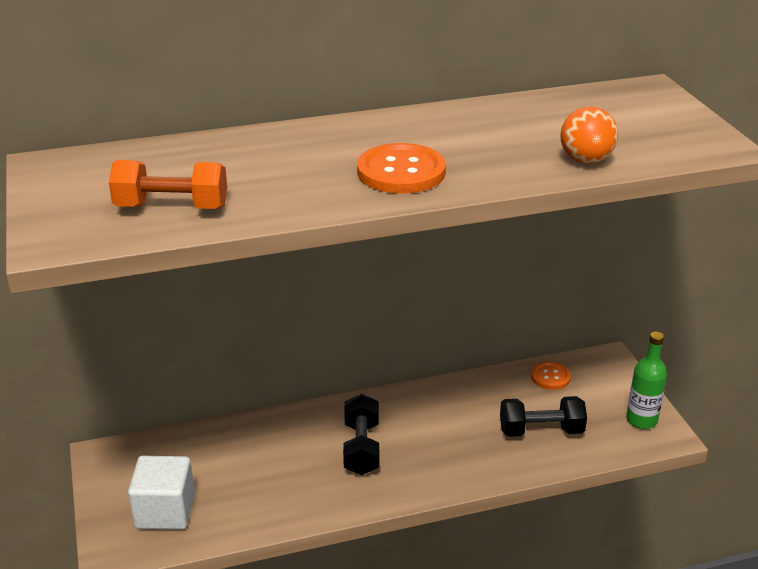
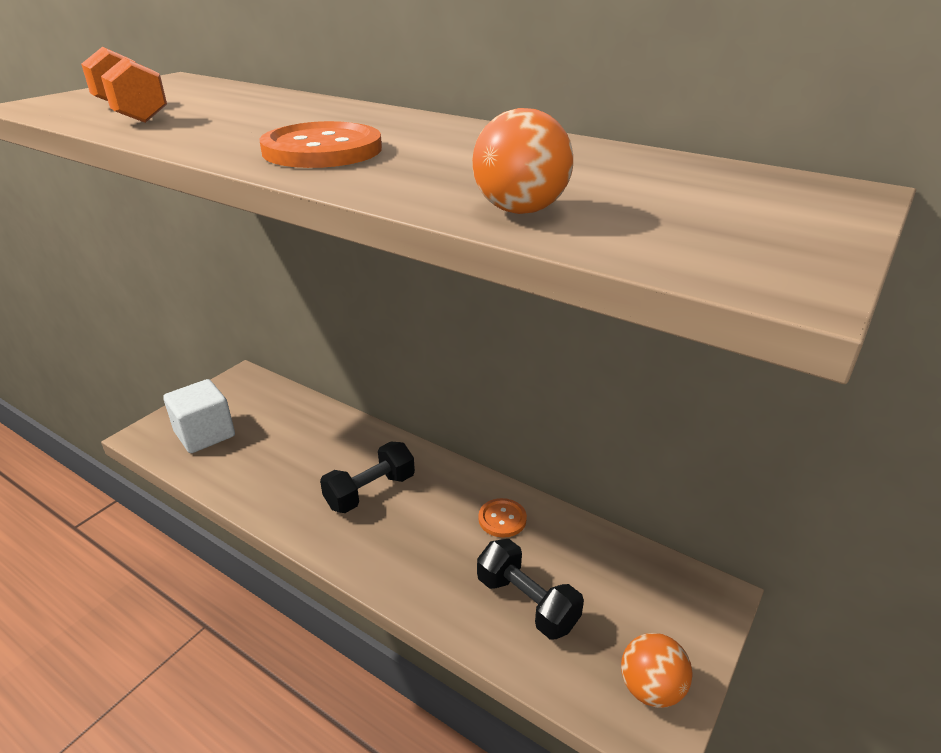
camera: 50 degrees right, 0 degrees up
(550, 377) = (620, 562): orange button -> orange button (502, 519)
(641, 420) = (651, 688): green bottle -> orange ball

